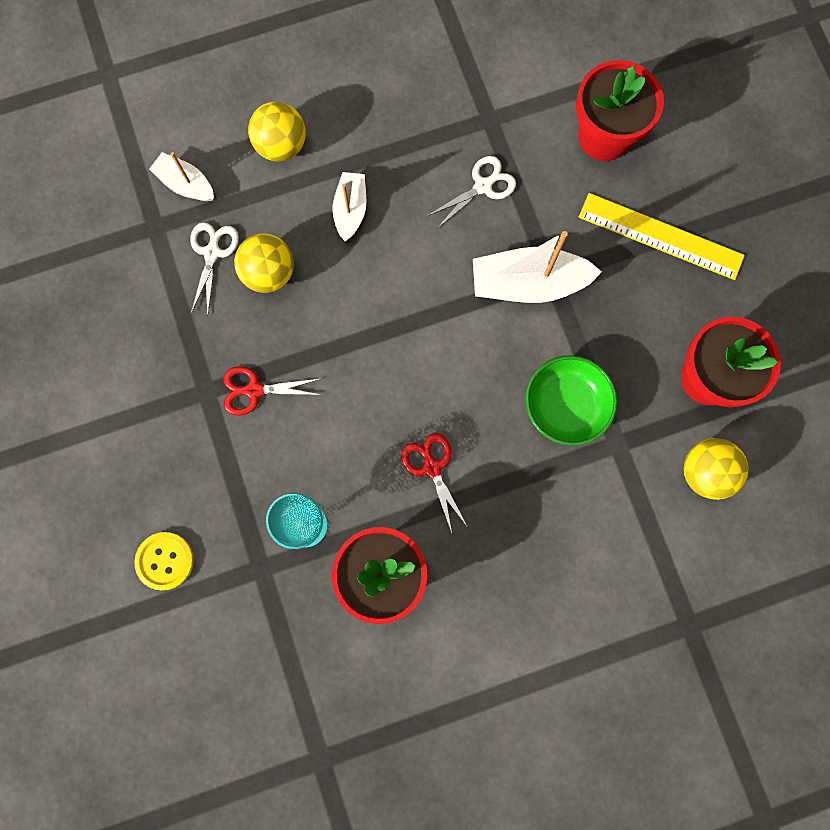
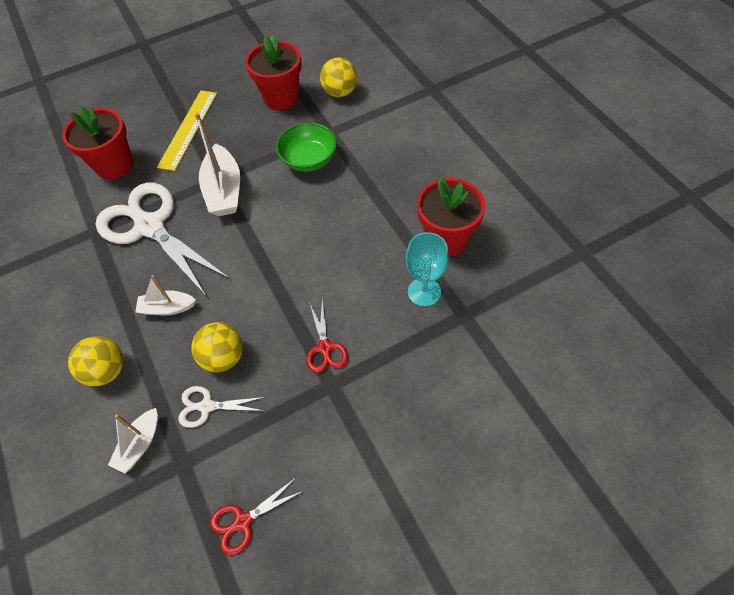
camera: 95 degrees left, 20 degrees down
(165, 561) = (478, 385): yellow button -> none
(431, 467) = (364, 223): red scissors -> red scissors (243, 522)
(483, 186) = (149, 226): white scissors -> white scissors, size x2.26

